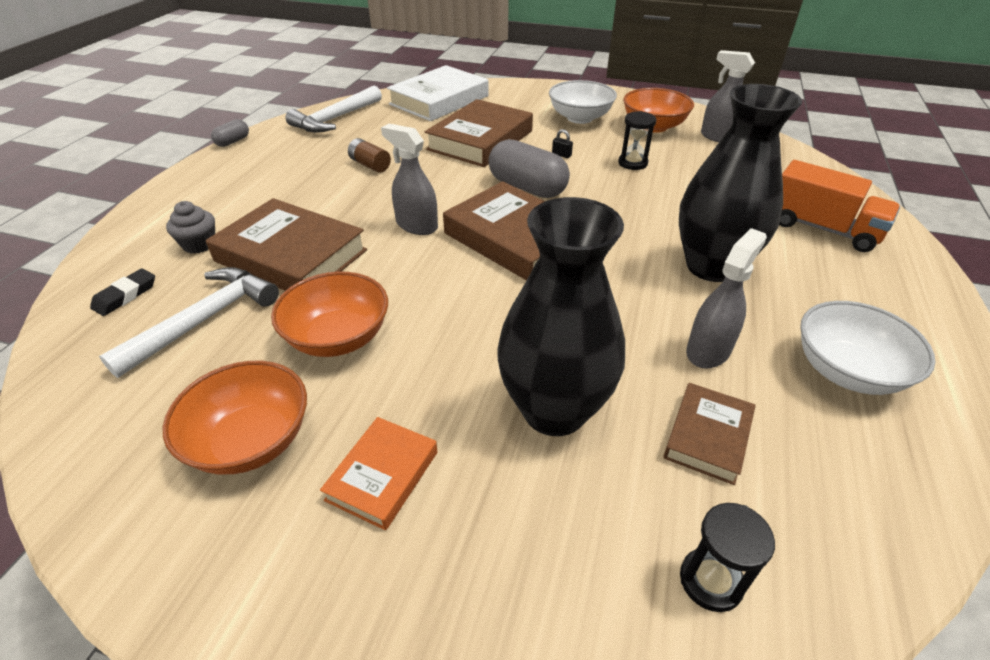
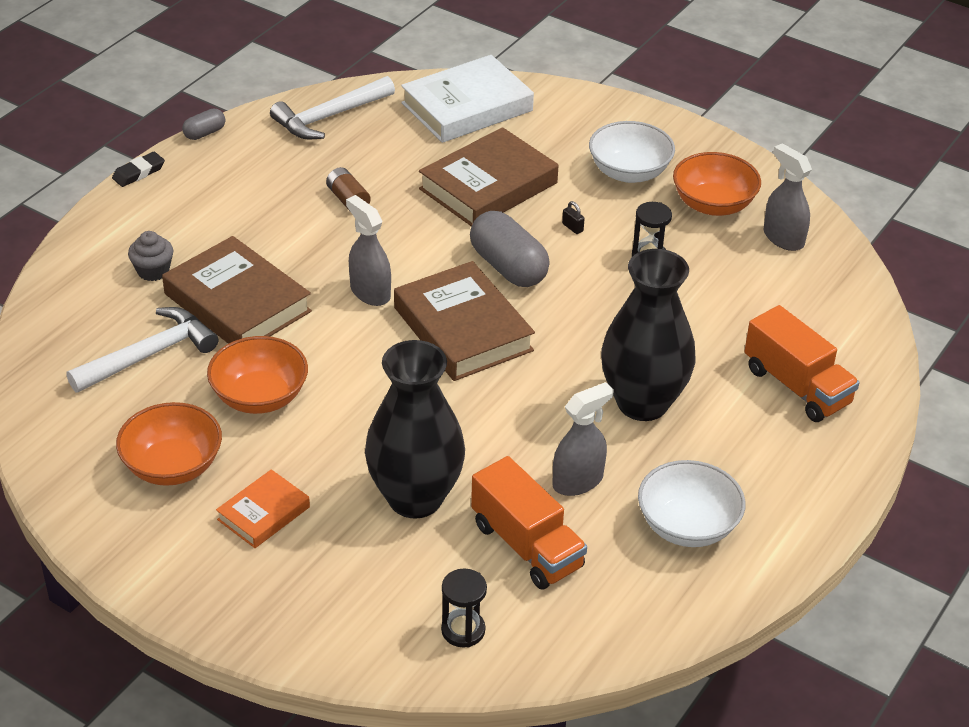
camera: 15 degrees right, 0 degrees up
(125, 295) = (83, 315): black eraser -> black eraser (139, 173)
(708, 436) = (527, 545): brown book -> orange truck

